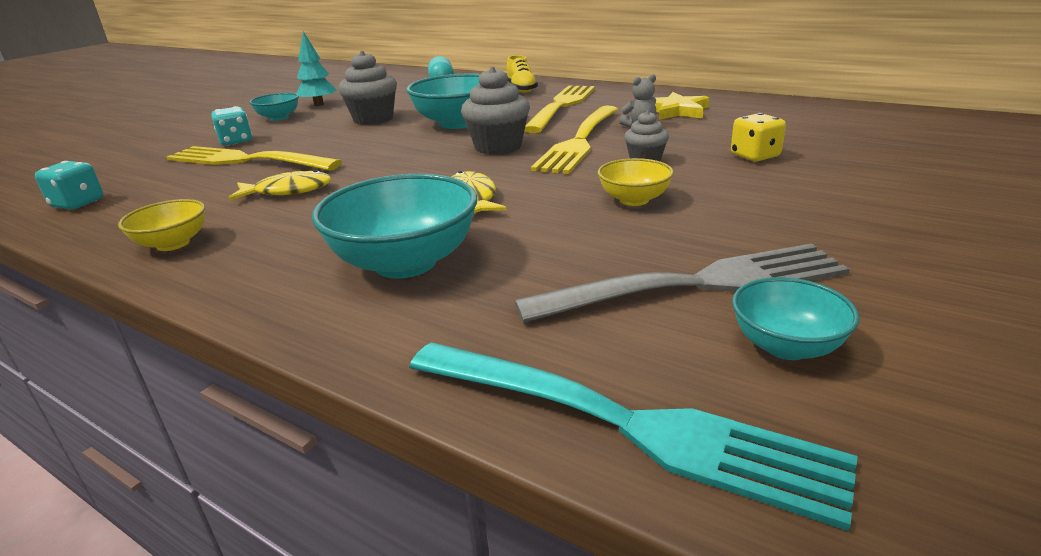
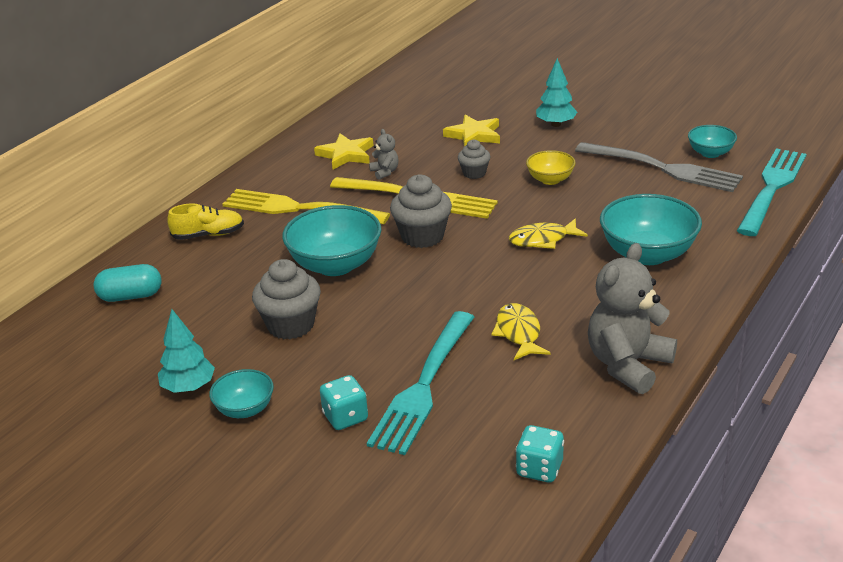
camera: 90 degrees left, 5 degrees up
(173, 244) = (628, 365): yellow bowl -> grey teddy bear
(248, 160) = (424, 385): yellow fork -> turquoise fork
(694, 285) = (662, 168): grey fork -> grey fork turned 135 degrees clockwise
(755, 156) = (474, 135): yellow dice -> yellow star
(827, 201) = (556, 124): none -> turquoise tree

